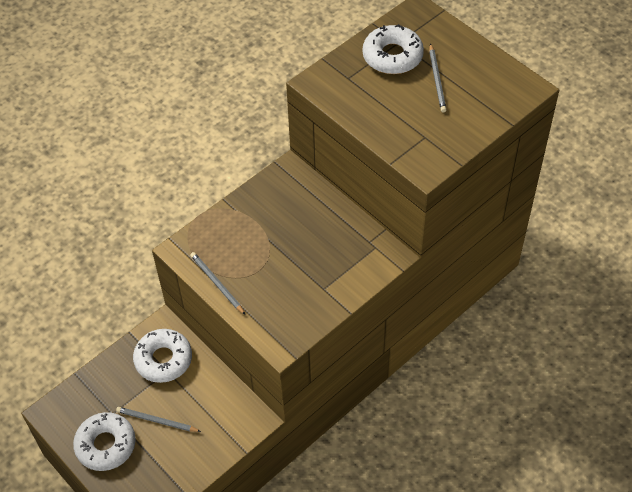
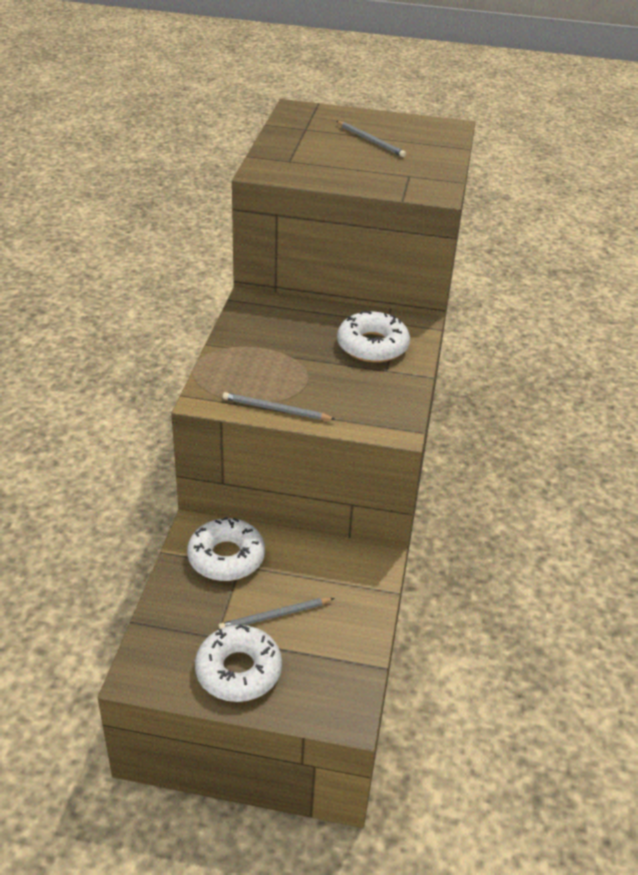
camera: 40 degrees left, 15 degrees down
(392, 56) = (311, 138): white donut -> white donut (372, 346)

